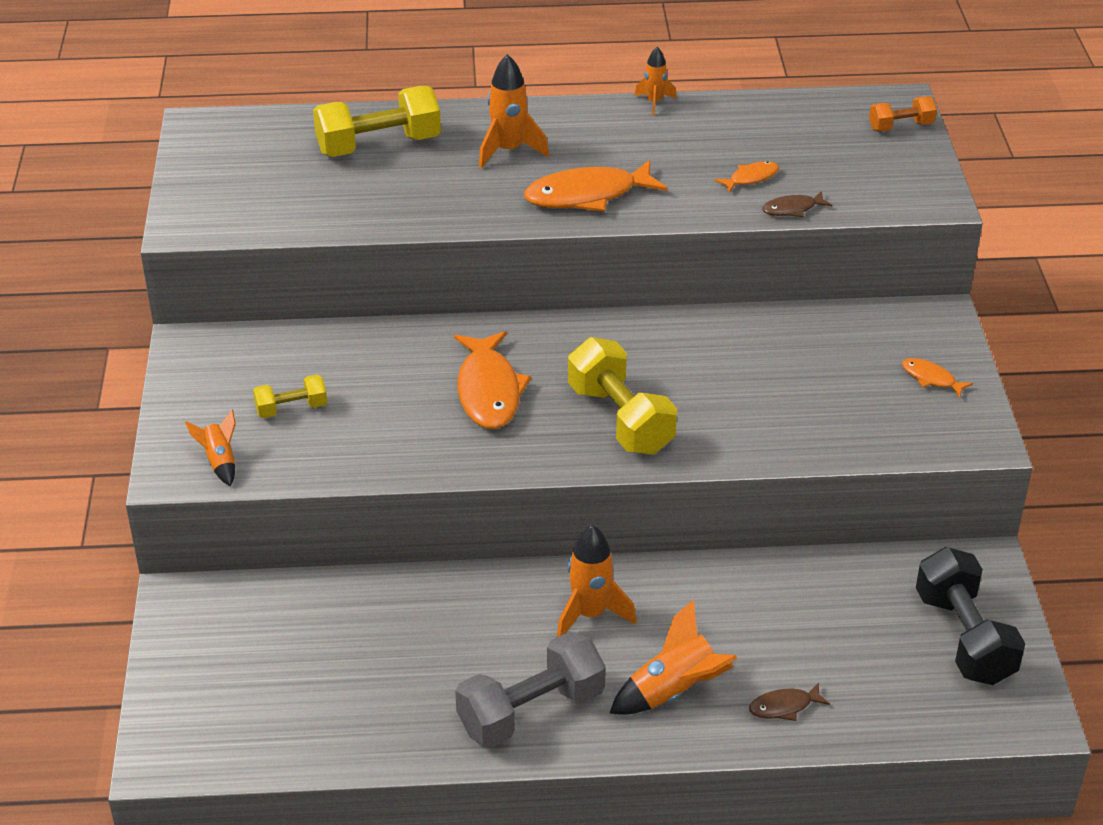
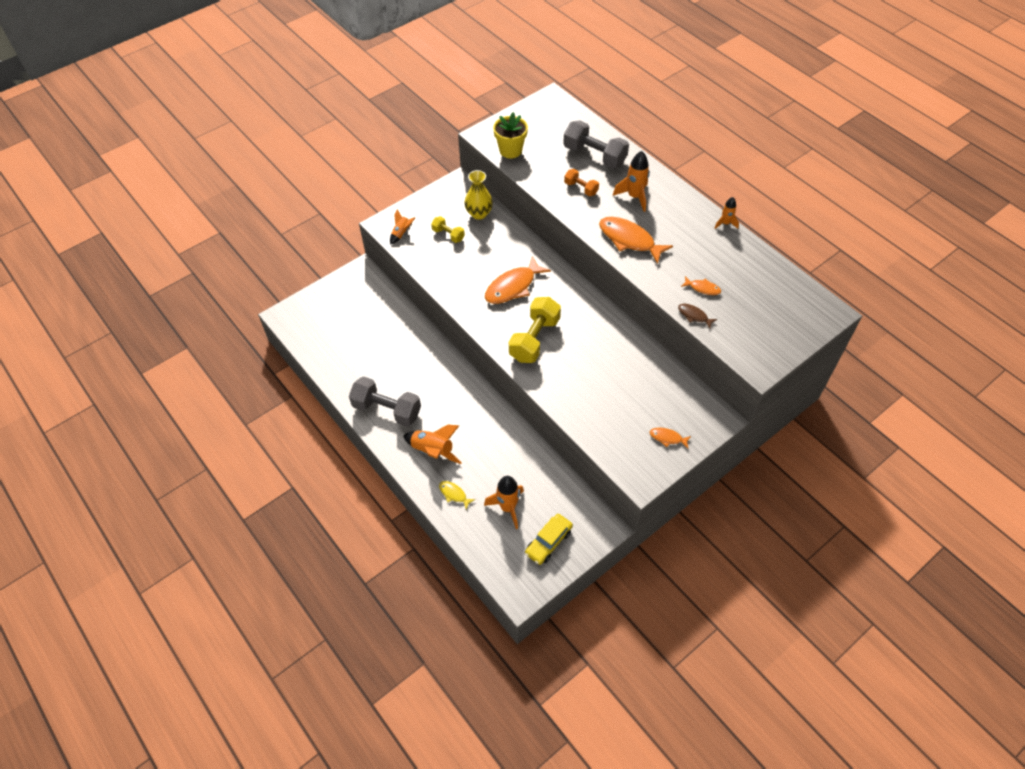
camera: 55 degrees right, 15 degrees up
(257, 217) = (510, 150): none -> yellow flower pot
(288, 353) = (479, 213): none -> yellow vase
(378, 145) = (594, 155): yellow dumbbell -> grey dumbbell
(590, 614) = (453, 399): orange rocket -> orange rocket (508, 507)
(784, 706) = (454, 494): brown fish -> yellow fish
(901, 126) = (809, 323): orange dumbbell -> orange dumbbell (581, 188)
(931, 378) = (667, 438): orange fish -> orange fish turned 75 degrees counterclockwise
(964, 637) = (548, 542): black dumbbell -> yellow car

